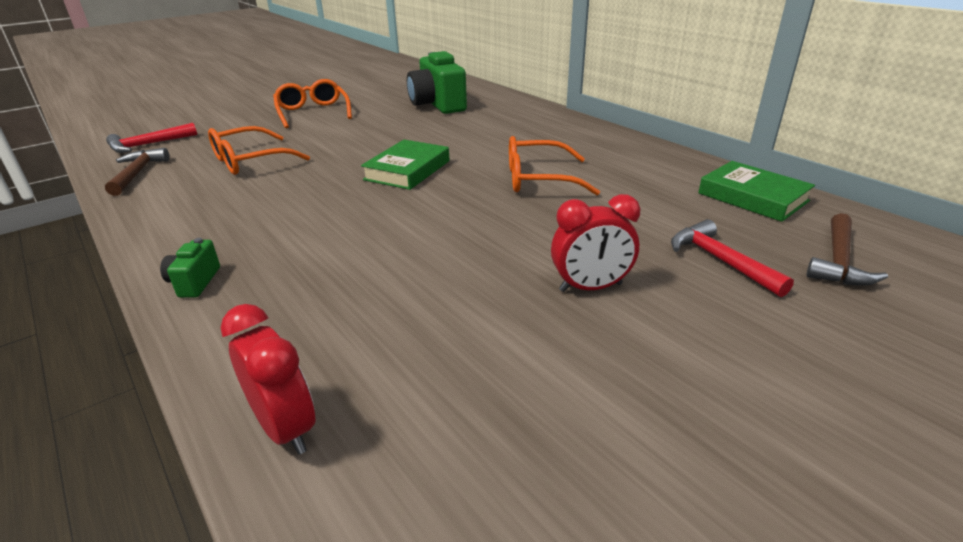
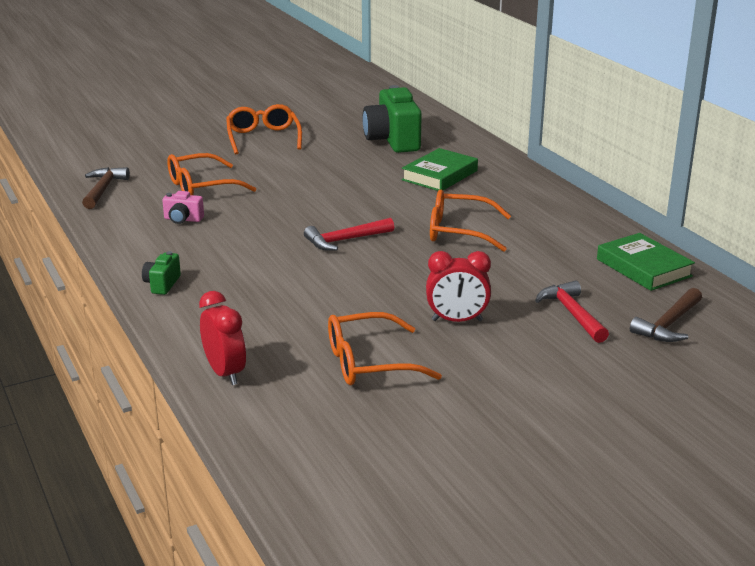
camera: 10 degrees right, 5 degrees down
(149, 145) = (108, 160): red hammer -> red hammer (345, 240)
(227, 197) = (183, 219): none -> pink camera
(407, 170) = (343, 211): green book -> green book (440, 175)
(503, 373) = (369, 363): none -> orange glasses

